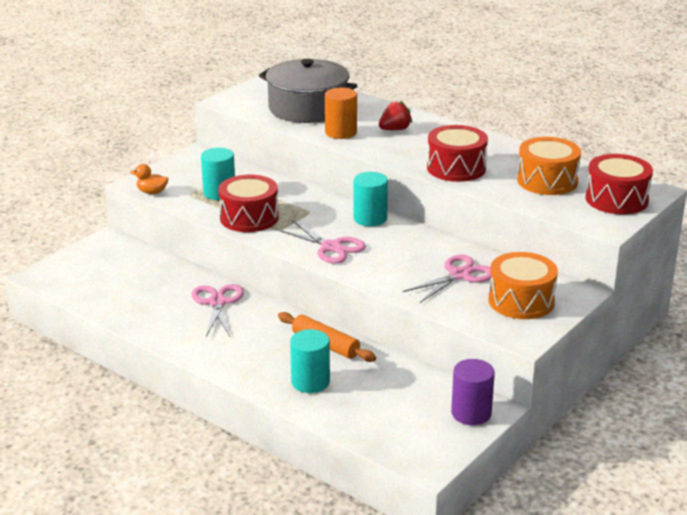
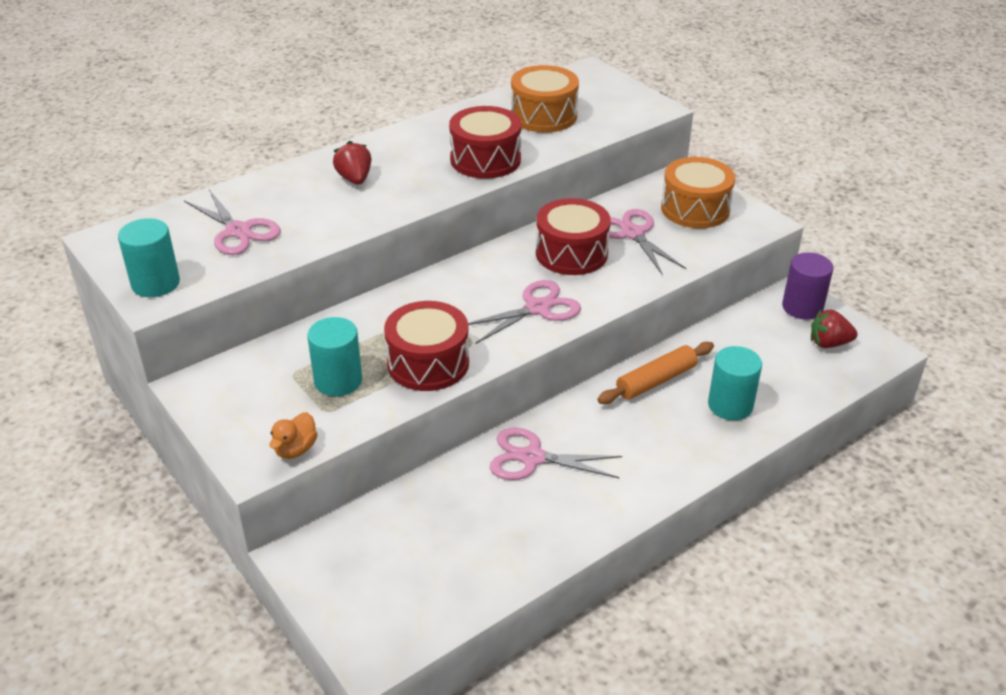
camera: 75 degrees left, 10 degrees up
(308, 108) = (238, 231): grey pot -> pink scissors
(341, 132) = (337, 218): orange cylinder -> none
(370, 218) = (478, 267): turquoise cylinder -> turquoise cylinder (155, 283)
(422, 431) = (829, 343): none -> red strawberry
(616, 199) = (601, 91): red drum -> red drum (571, 253)

